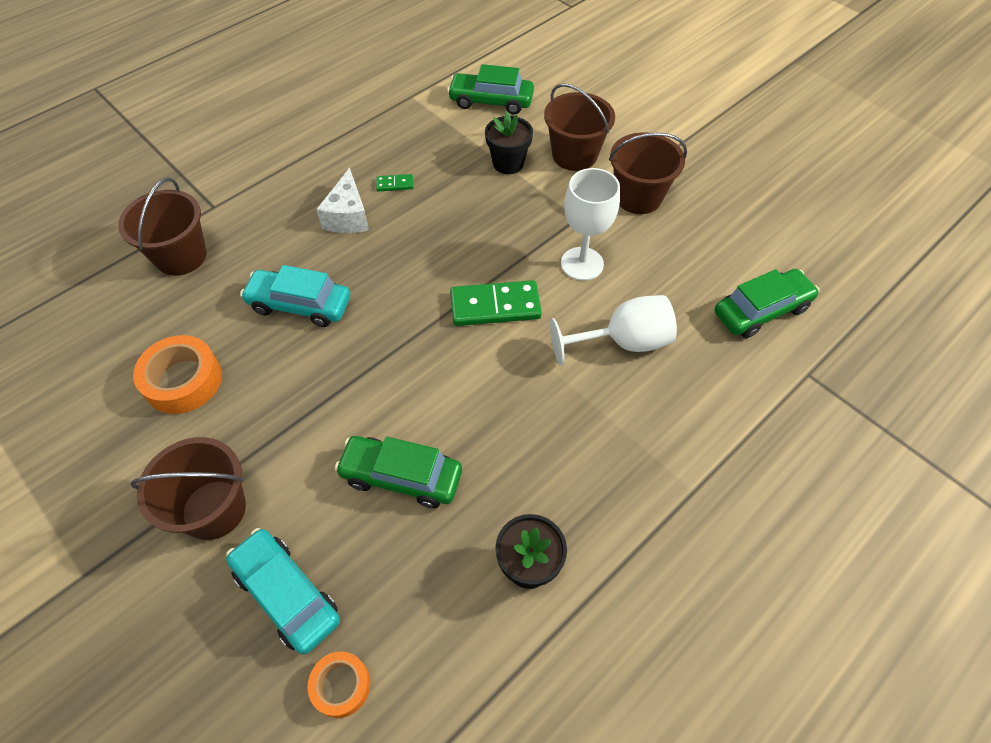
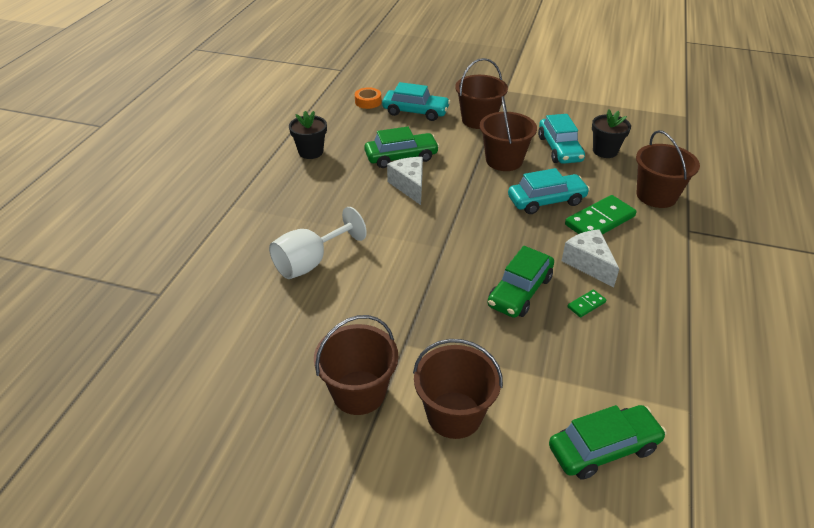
camera: 150 degrees right, 15 degrees down
(183, 380) = (559, 149): orange tape -> turquoise car
(274, 395) = (504, 160): none -> brown bucket
(434, 409) = (409, 186): none -> white cheese
(495, 306) = (419, 249): green domino -> green domino (600, 221)
(508, 163) = (511, 372): black flower pot -> black flower pot (605, 151)
(582, 264) = (374, 304): white goblet -> none
(761, 311) = (204, 327): green car -> green car (520, 291)

